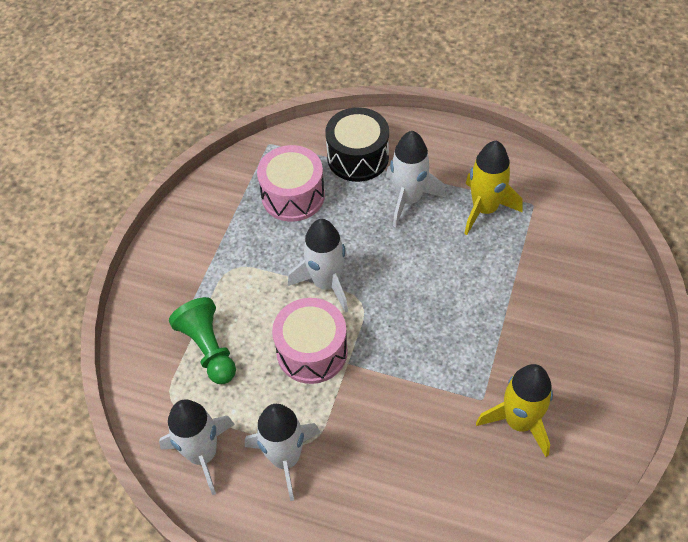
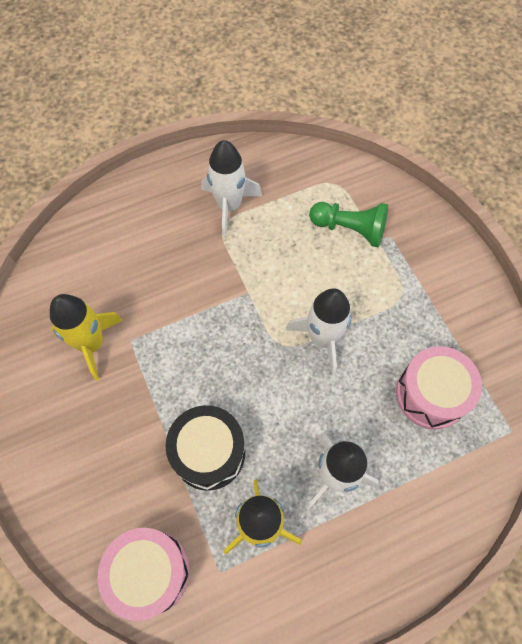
camera: 135 degrees right, 10 degrees up
(203, 454) = (281, 172): white rocket -> none
(312, 351) = (280, 281): pink drum -> pink drum (150, 572)
(358, 157) = (423, 485): black drum -> black drum (209, 453)

